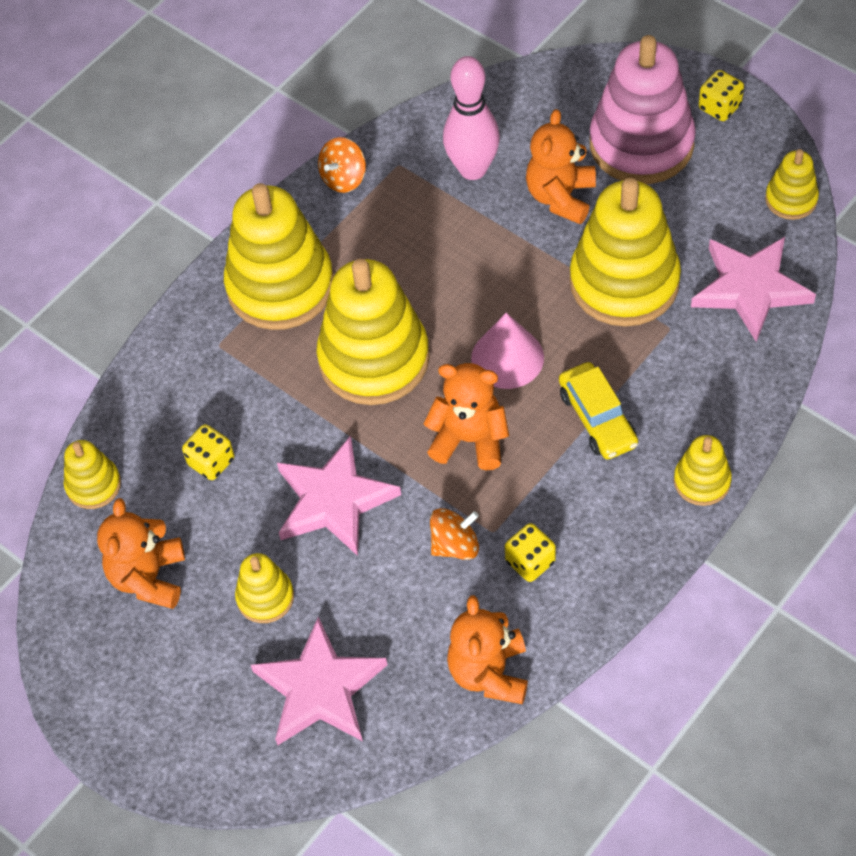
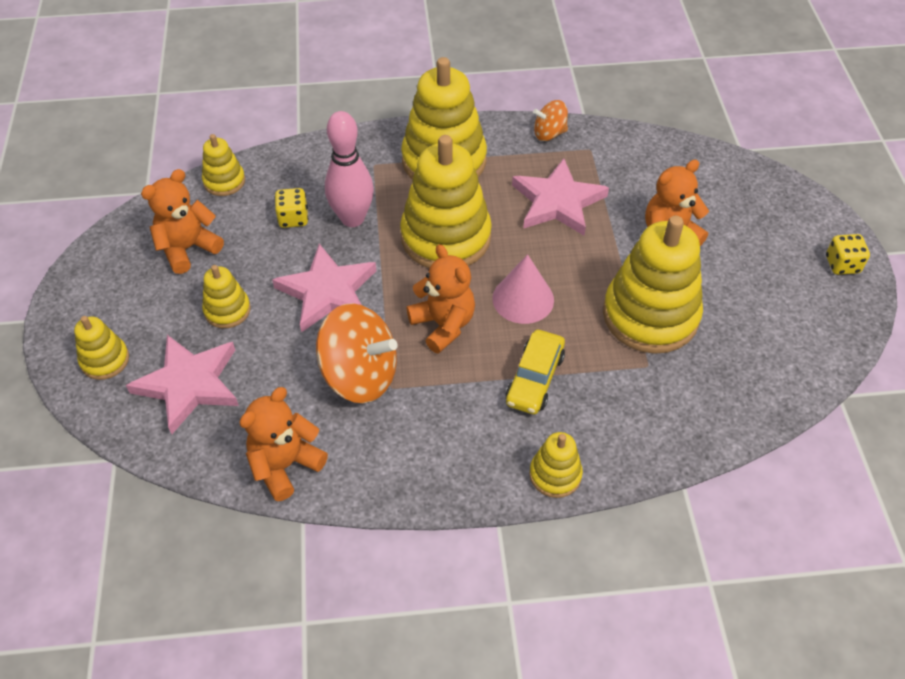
camera: 40 degrees right, 5 degrees down
(455, 545) = (360, 375): orange spinning top -> orange spinning top, size x1.87
(473, 169) = (631, 183): pink bowling pin -> pink bowling pin (352, 218)
(530, 562) = (389, 424): yellow dice -> none
(641, 144) = (759, 247): pink stacking toy -> none
(750, 289) = (733, 387): pink star -> pink star (557, 202)
(791, 199) = (829, 356): yellow stacking toy -> yellow stacking toy (105, 360)

